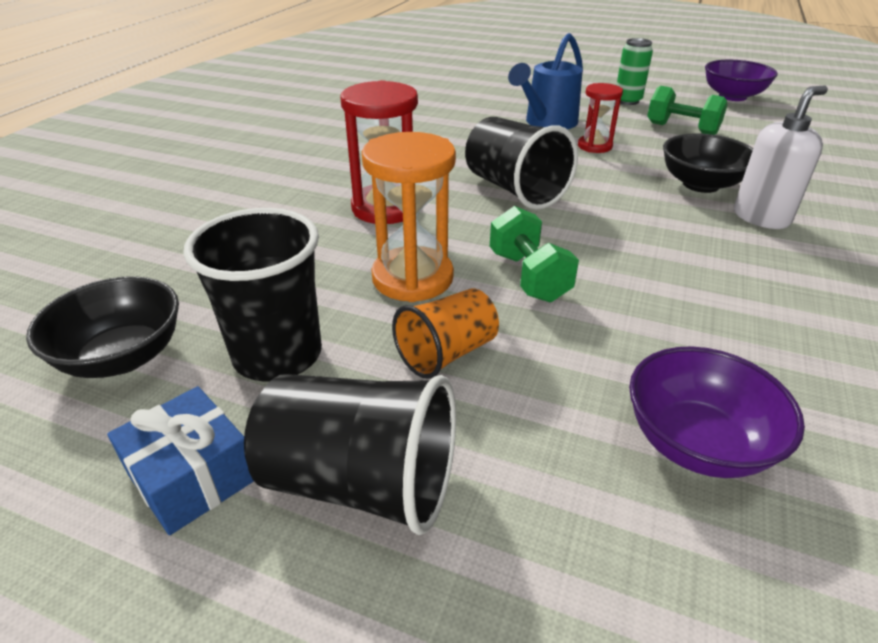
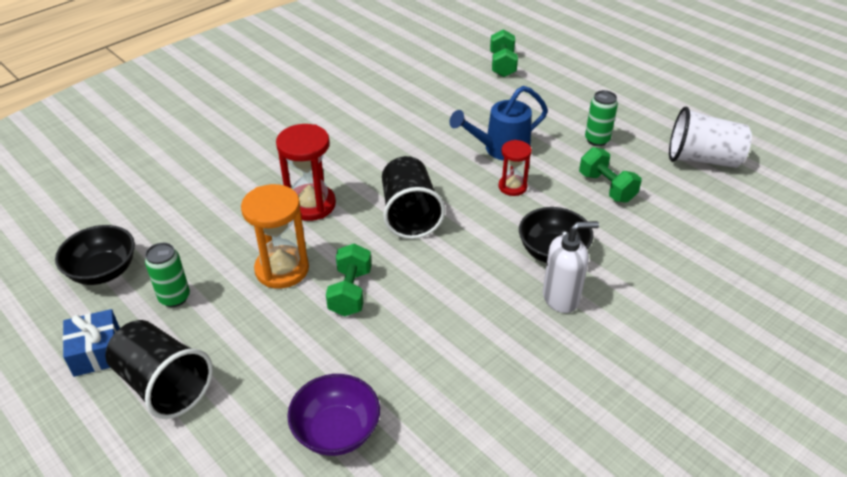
camera: 25 degrees right, 5 degrees up
(277, 355) = (174, 297): black cup -> green can
(447, 353) = (258, 329): orange cup -> none
(475, 70) = (502, 65): none -> green dumbbell
(732, 96) = (702, 159): purple bowl -> white cup

